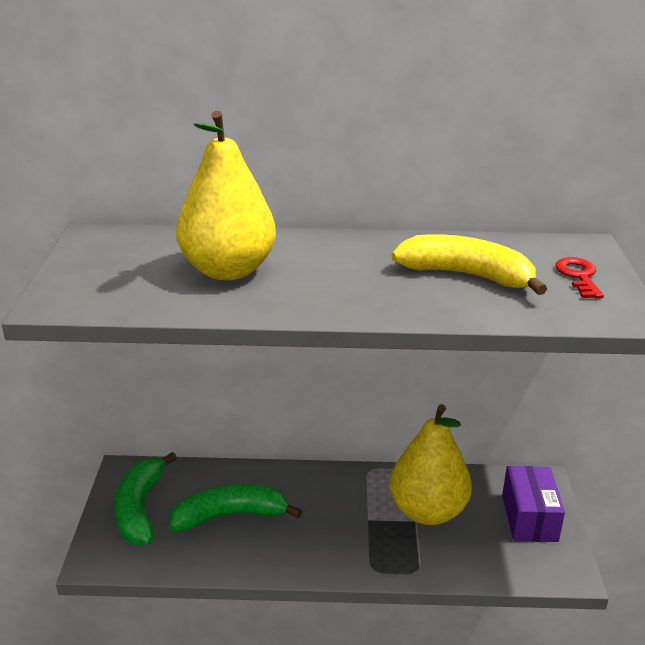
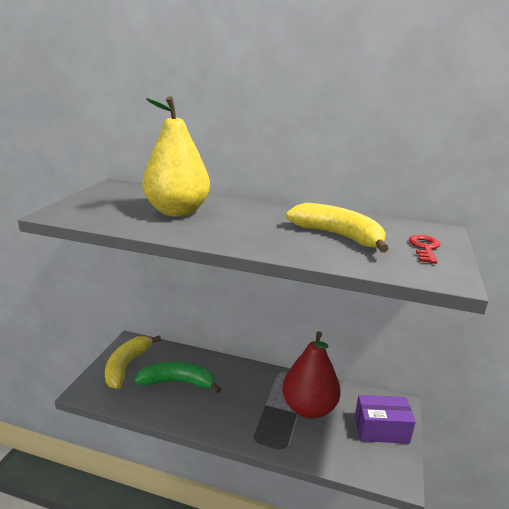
camera: 15 degrees right, 5 degrees down
(140, 509) = (127, 366): green banana -> yellow banana
(427, 511) = (308, 408): yellow pear -> red pear
(529, 518) = (381, 429): purple box -> purple box turned 75 degrees clockwise

